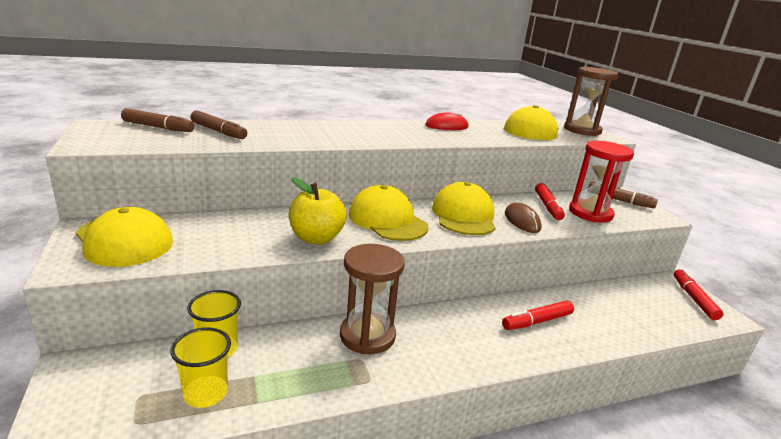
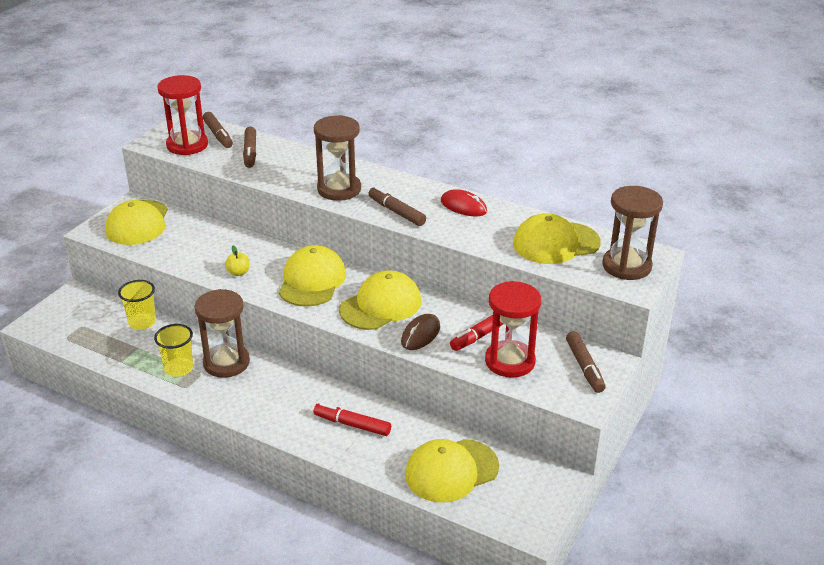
camera: 50 degrees right, 10 degrees up
(136, 139) = (187, 145): none -> red hourglass
(206, 393) = (107, 342): yellow cup -> yellow cup (179, 368)
(316, 238) = (238, 272): yellow apple -> yellow apple, size x0.50
(348, 136) = (339, 189): none -> brown hourglass
(417, 138) = (396, 212): none -> brown marker
(635, 311) = (451, 470): none -> yellow cap
(693, 298) = (537, 501): red marker -> none

